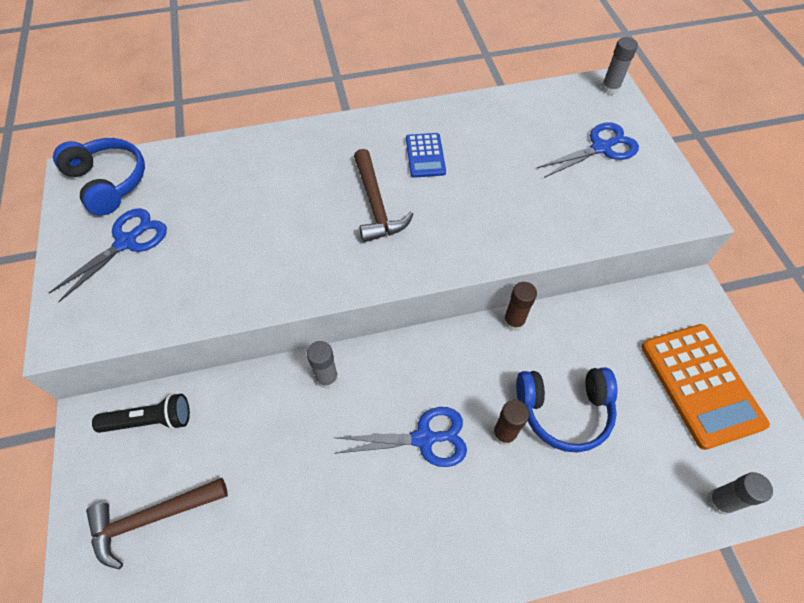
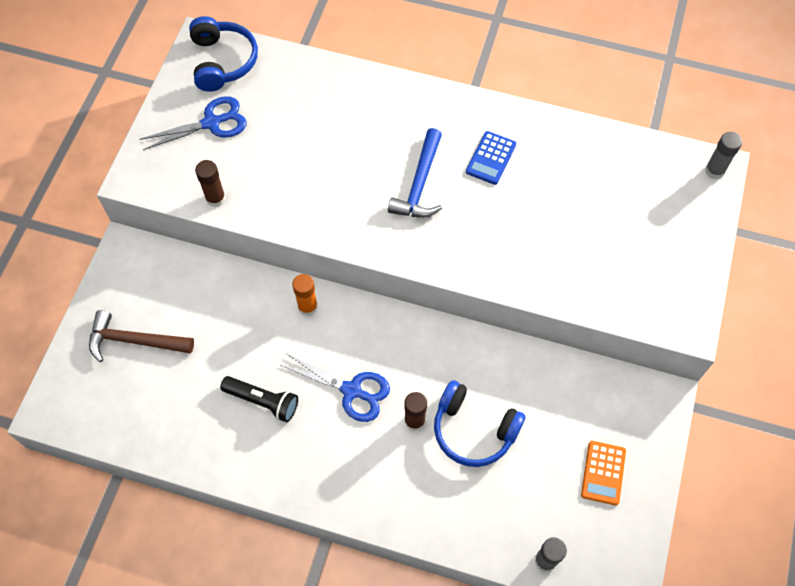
camera: 30 degrees right, 5 degrees up
(150, 420) = (165, 271): black flashlight -> black flashlight (263, 401)
(327, 378) = (307, 306): grey glue stick -> orange glue stick
(376, 205) = (419, 184): brown hammer -> blue hammer
(514, 321) = (484, 340): brown glue stick -> brown glue stick (215, 198)
(601, 148) = (655, 226): blue scissors -> none
(701, 384) = (603, 473): orange calculator -> orange calculator, size x0.54

